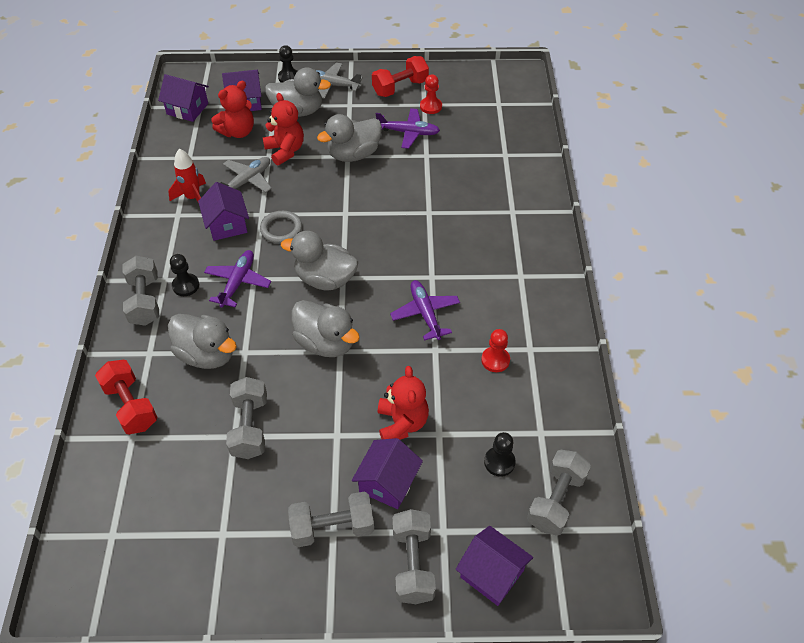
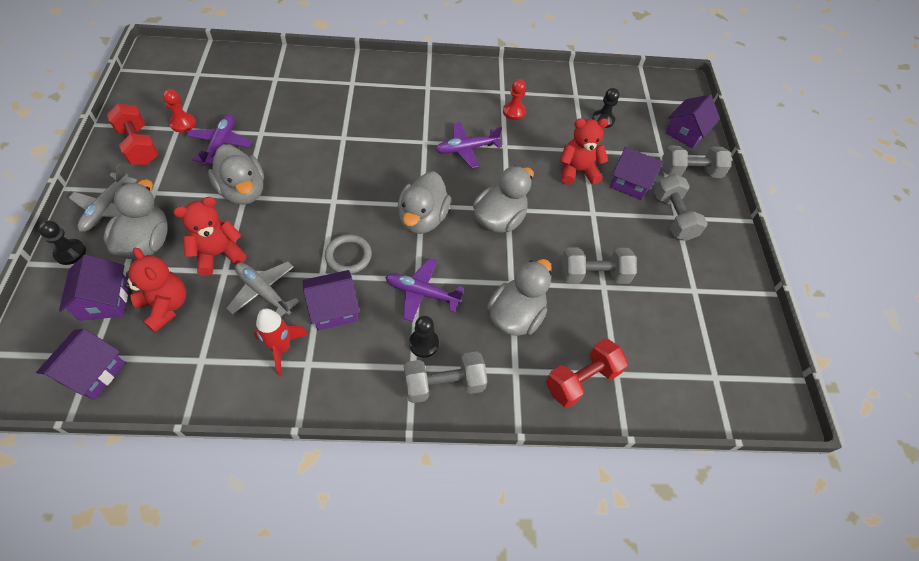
camera: 95 degrees left, 5 degrees up
(556, 500) = (627, 96): grey dumbbell -> none

